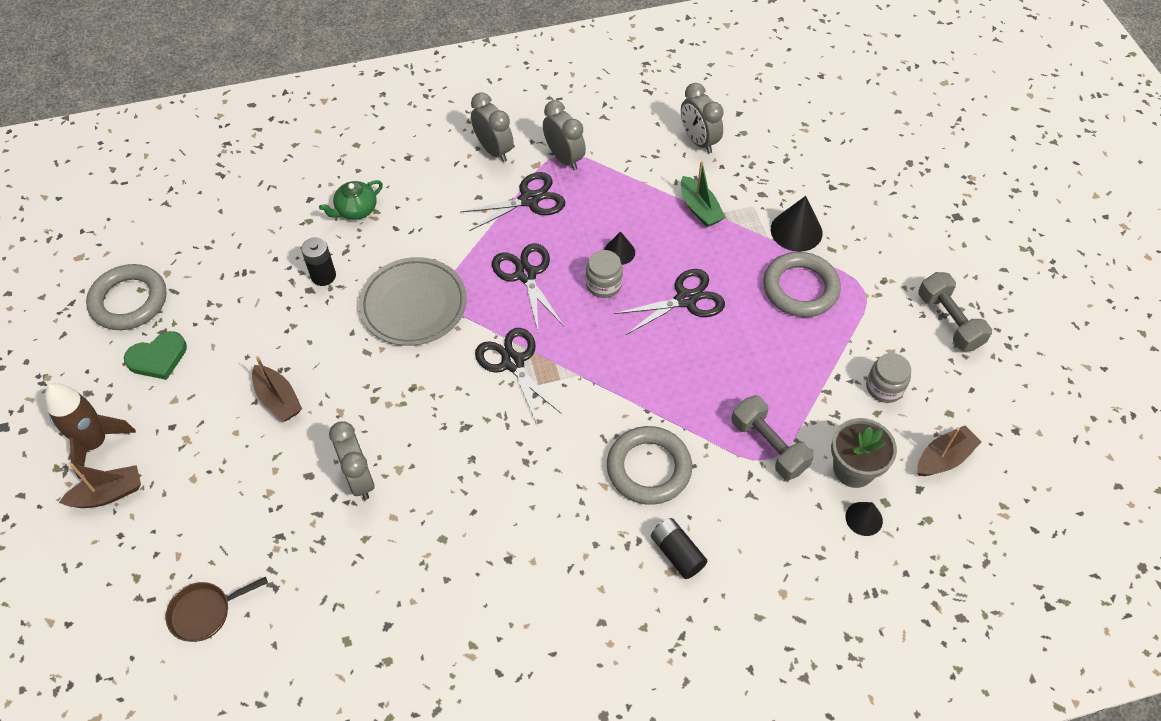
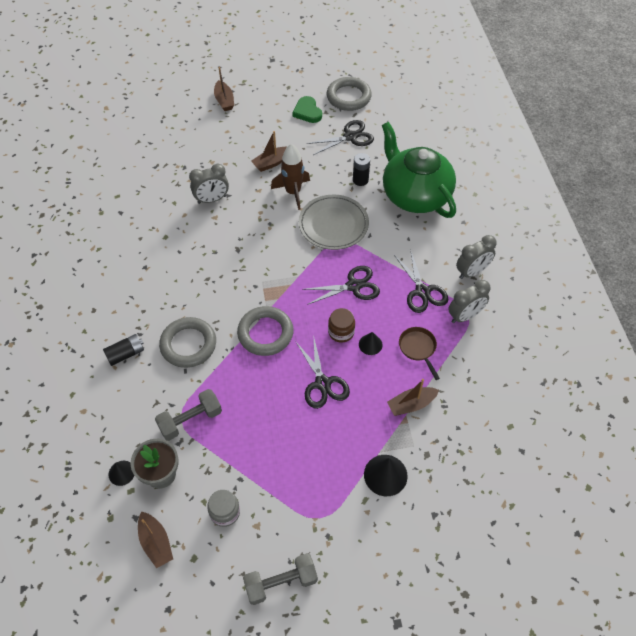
camera: 95 degrees right, 0 degrees up
(95, 443) = (256, 93): brown rocket -> brown rocket (293, 192)
(205, 612) = (148, 141): brown pan -> brown pan (418, 348)
(356, 210) = (415, 195): green teapot -> green teapot, size x2.48
(513, 362) = (281, 275): black scissors -> black scissors (350, 137)
(603, 284) = (341, 332): grey jar -> brown jar
(698, 141) = (486, 413): grey clock -> none
(700, 209) = (411, 404): green boat -> brown boat
(800, 288) = (326, 467): grey ring -> grey ring (265, 333)

